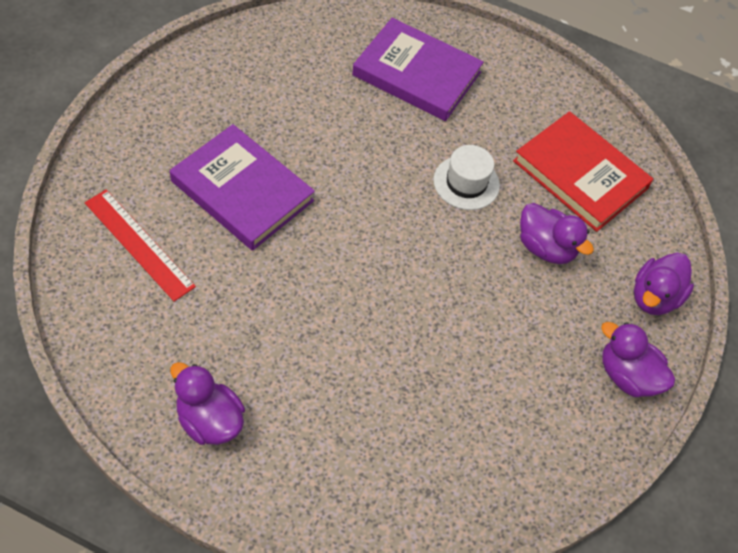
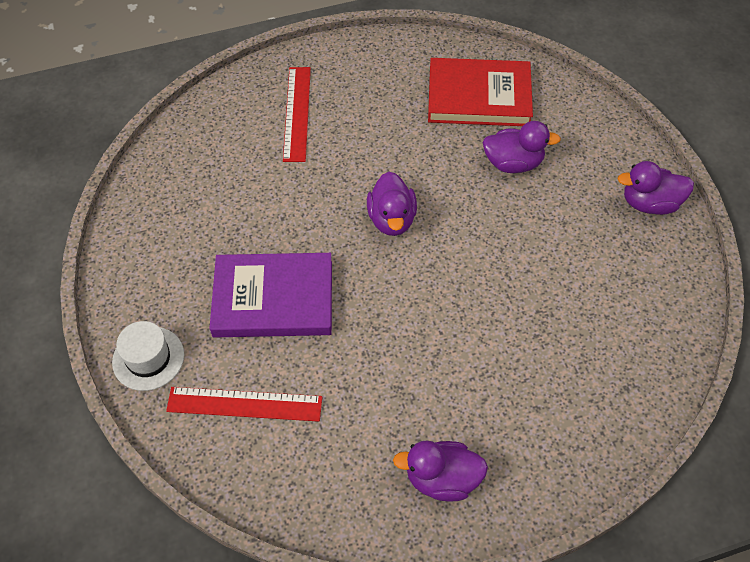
camera: 35 degrees left, 0 degrees up
(416, 74) = (297, 113): purple book -> red ruler
(466, 183) = (416, 162): white hat -> white hat (148, 358)
(654, 297) = (609, 140): purple duck -> purple duck (392, 219)

